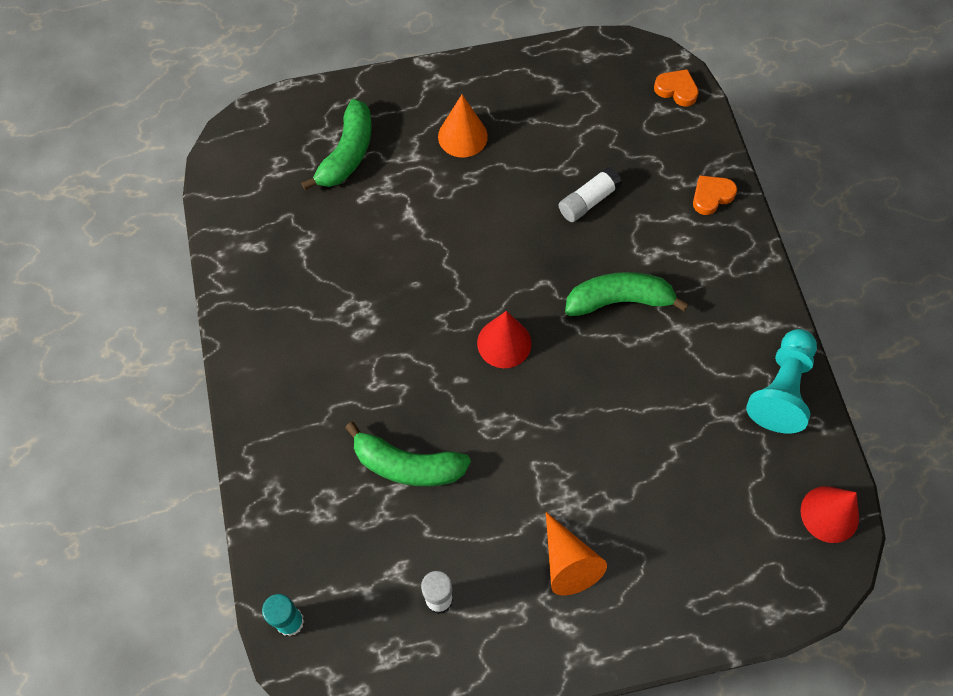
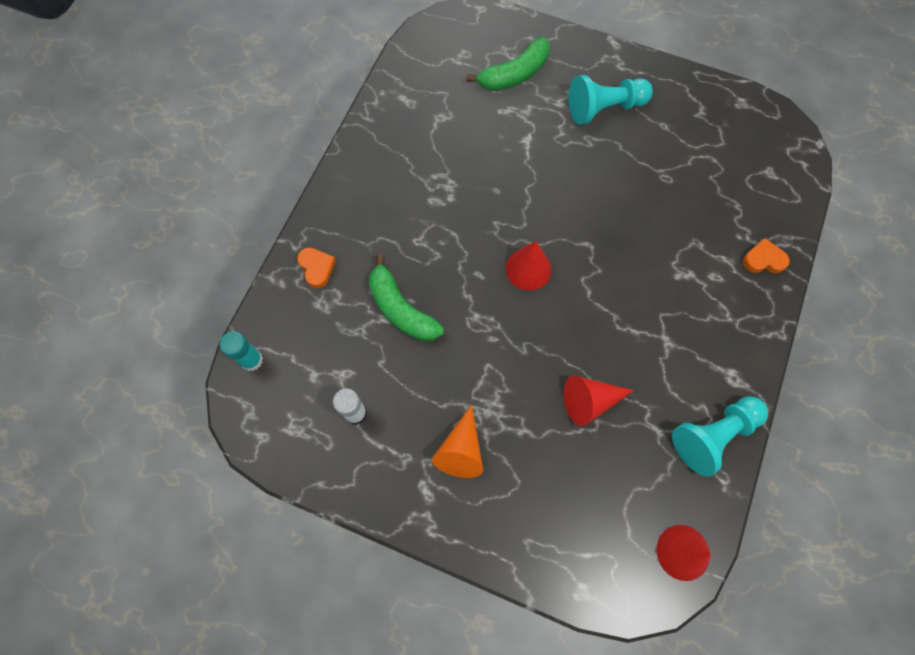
camera: 35 degrees right, 5 degrees up
(462, 136) = (604, 108): orange cone -> turquoise pawn
(588, 201) = (664, 207): white glue stick -> none
(619, 300) = (635, 291): green banana -> none
(652, 432) = (590, 401): none -> red cone
(676, 90) = (793, 166): orange heart -> orange heart (317, 268)

